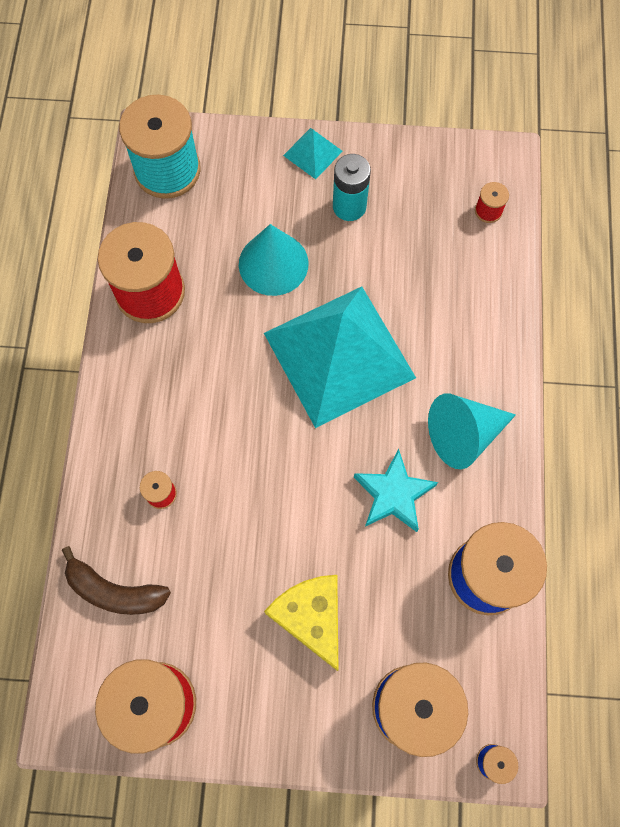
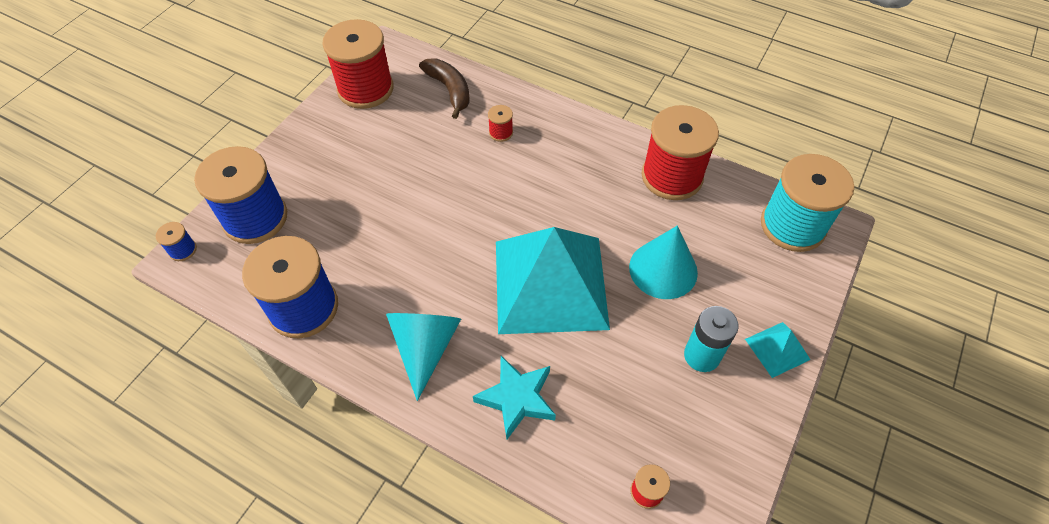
camera: 115 degrees right, 15 degrees down
(114, 591) = (450, 90): brown banana -> brown banana turned 105 degrees clockwise
(311, 617) = (357, 184): yellow cheese -> none
(393, 494) = (409, 272): turquoise star -> turquoise star (517, 398)

